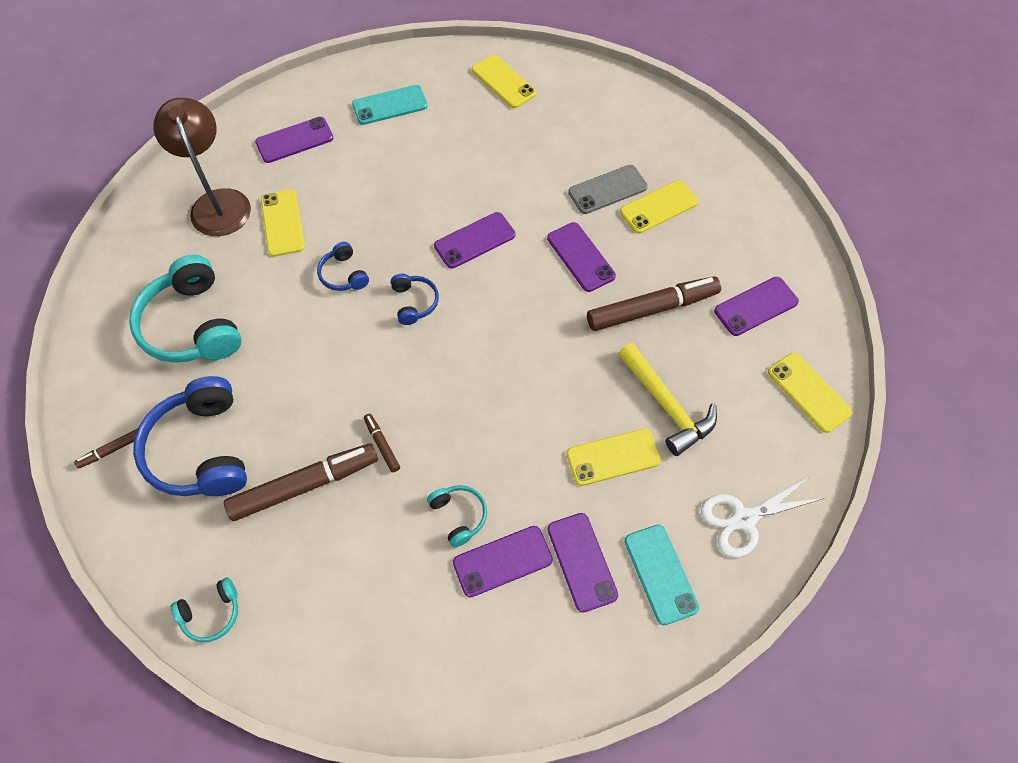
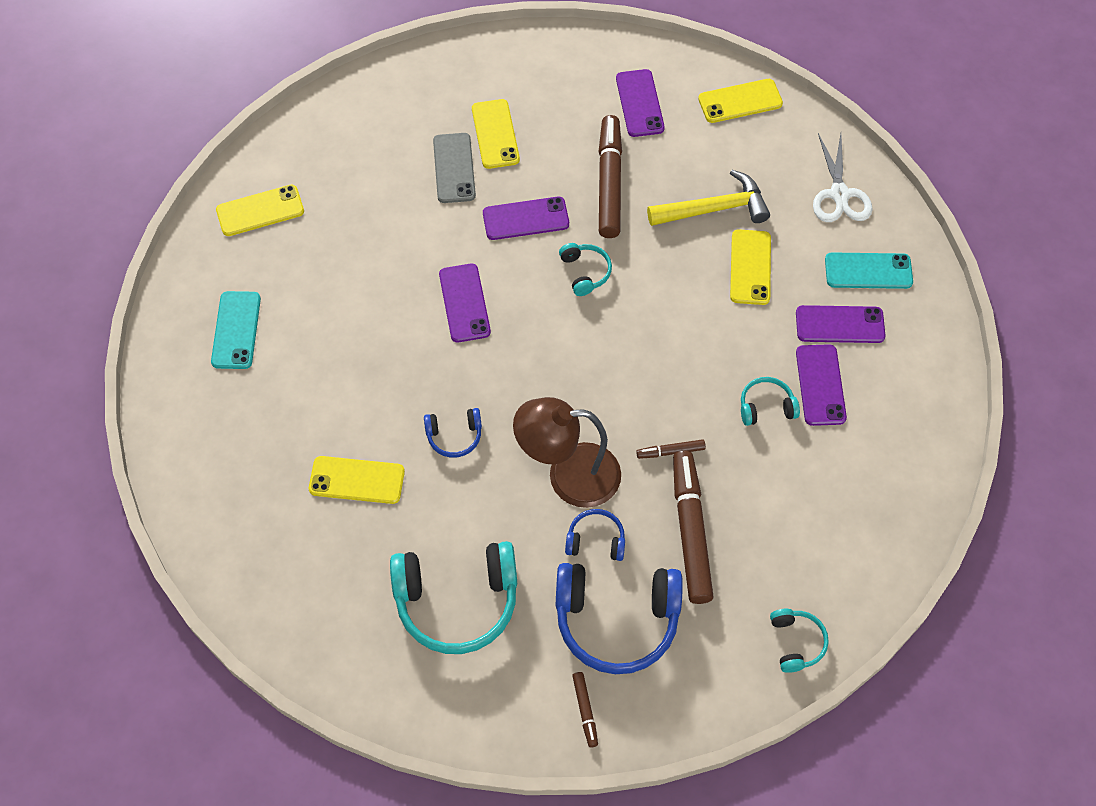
camera: 70 degrees left, 0 degrees up
(218, 202) = (294, 542): brown lamp -> brown lamp (568, 475)
(294, 140) = (239, 441): purple phone -> none
(414, 302) = (518, 379): blue headphones -> blue headphones (596, 540)
(545, 319) = (585, 272): none -> turquoise headphones

